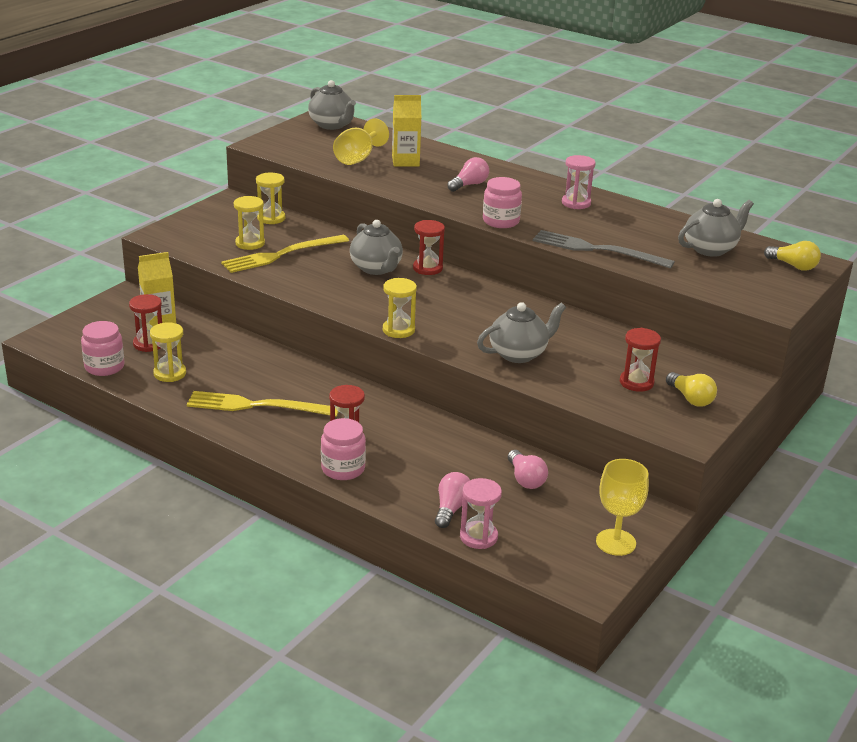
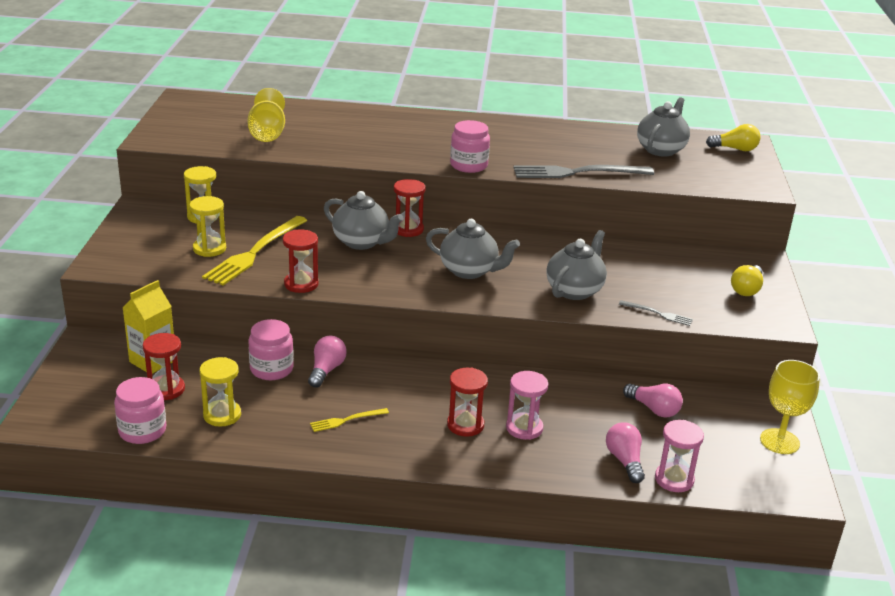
camera: 30 degrees left, 0 degrees up
(257, 406) = (346, 420): yellow fork -> yellow fork, size x0.47
(332, 125) = (203, 104): grey teapot -> grey teapot (469, 271)
(343, 469) = (493, 457): pink jar -> pink jar (271, 369)
(398, 330) = (448, 298): yellow hourglass -> none
(405, 161) = (316, 126): yellow carton -> none
(469, 185) = (401, 137): pink light bulb -> pink light bulb (326, 370)
(574, 394) = (658, 314): none -> grey fork
(576, 203) = (510, 133): pink hourglass -> pink hourglass (524, 428)
(636, 382) = (692, 288): red hourglass -> red hourglass (301, 284)
(690, 398) = (746, 289): yellow light bulb -> yellow light bulb turned 90 degrees clockwise

